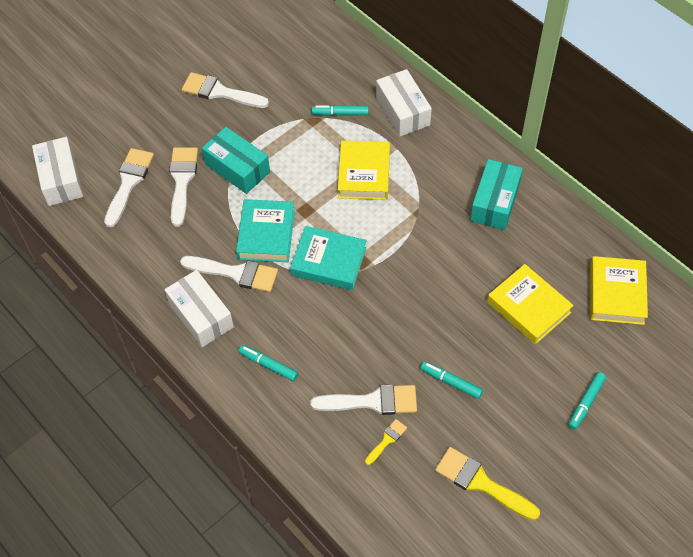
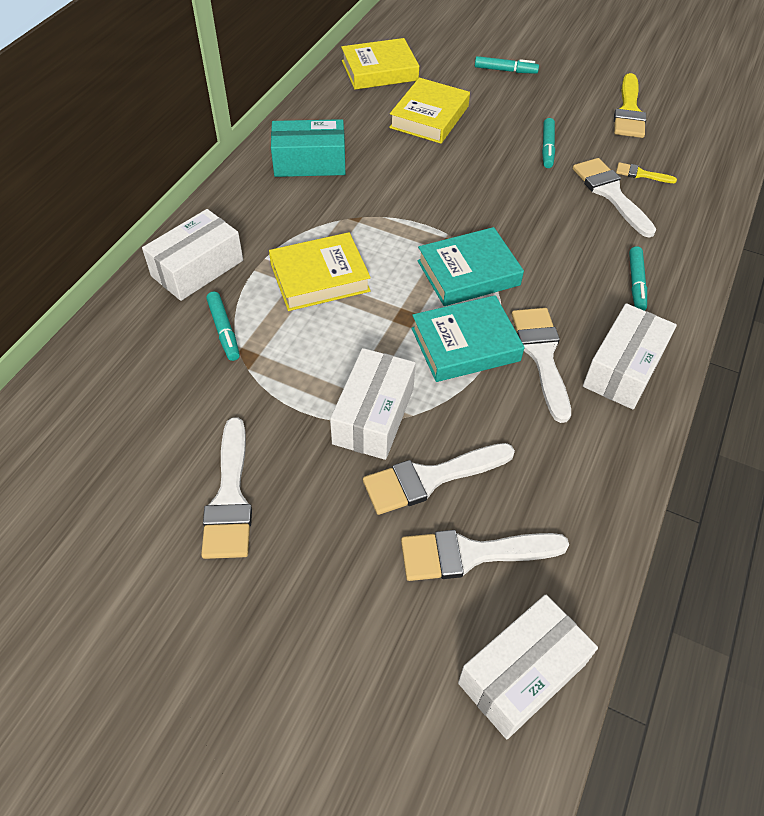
camera: 115 degrees left, 5 degrees down
(237, 168) = (373, 416): turquoise box -> white box
(329, 261) = (468, 273): turquoise book -> turquoise book turned 75 degrees clockwise

